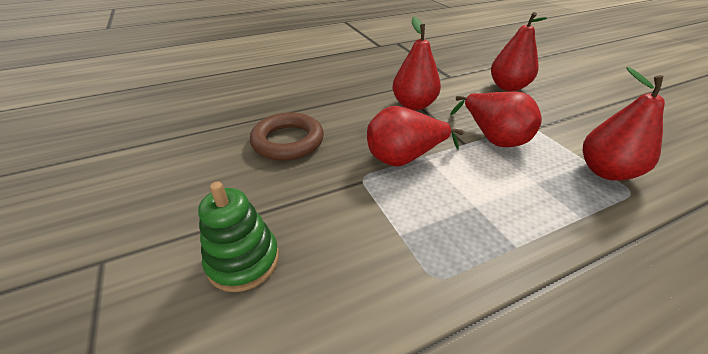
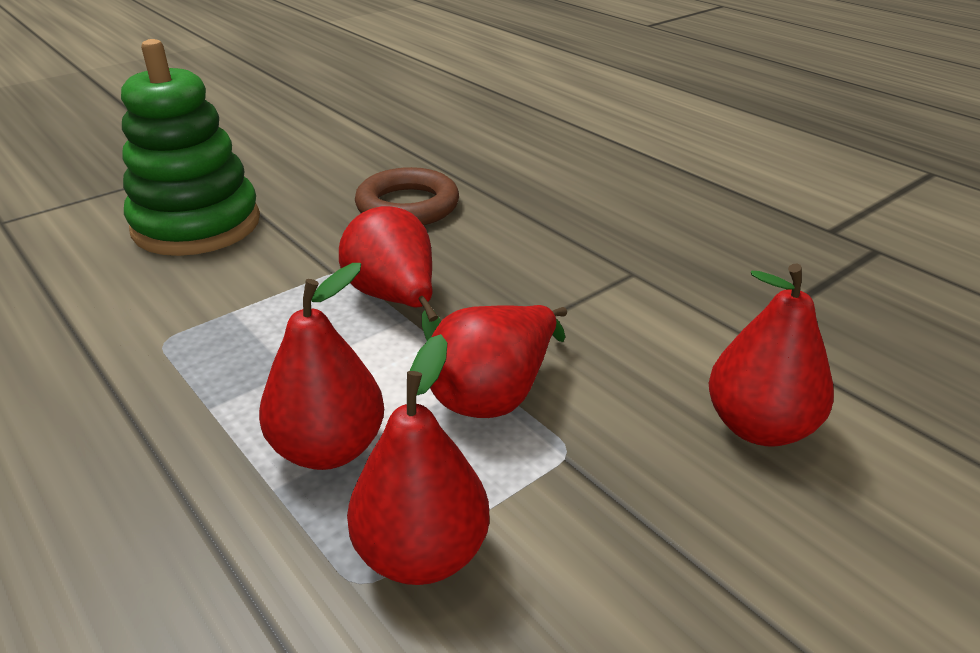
camera: 75 degrees right, 5 degrees down
(243, 260) = (197, 225): green stacking toy -> green stacking toy, size x1.71
(413, 105) = (573, 296): red pear -> red pear (329, 449)

